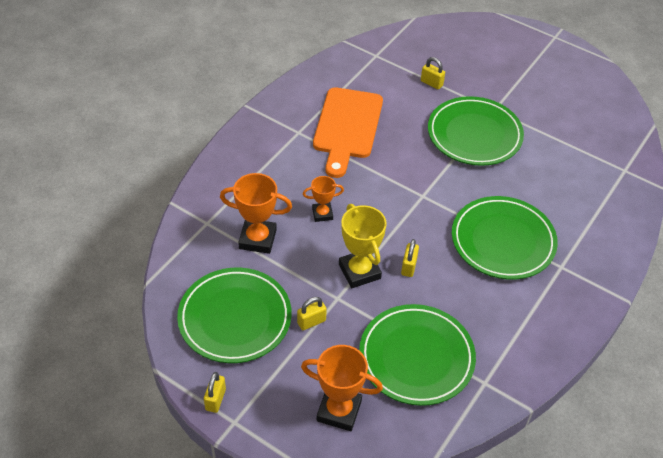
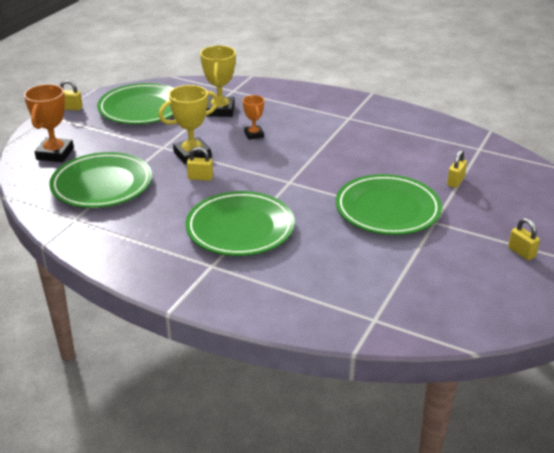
camera: 85 degrees right, 15 degrees down
(257, 239) = (220, 110): orange trophy -> yellow trophy
(311, 322) = (139, 137): yellow padlock -> yellow padlock (521, 252)
(347, 127) = (366, 139): orange cutting board -> none

